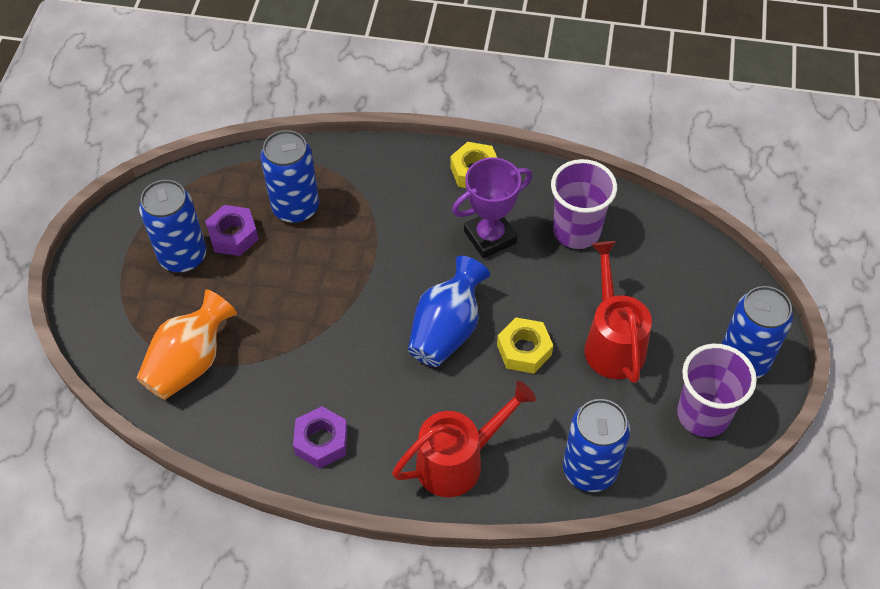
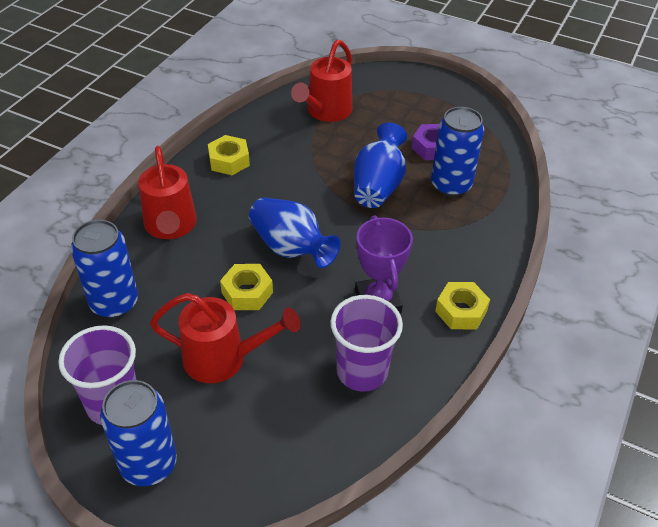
camera: 105 degrees right, 10 degrees down
(183, 256) = (421, 121): blue can -> none
(190, 362) = (325, 112): orange vase -> red watering can
(318, 273) = (378, 186): none -> blue vase
(321, 441) = (229, 161): purple nut -> yellow nut

